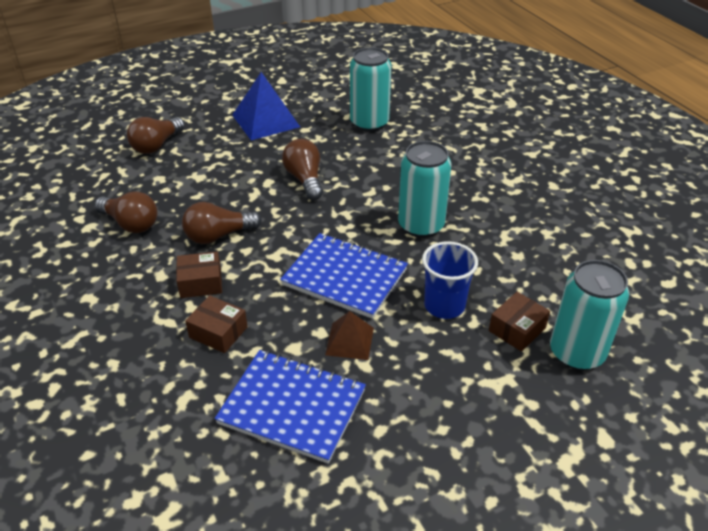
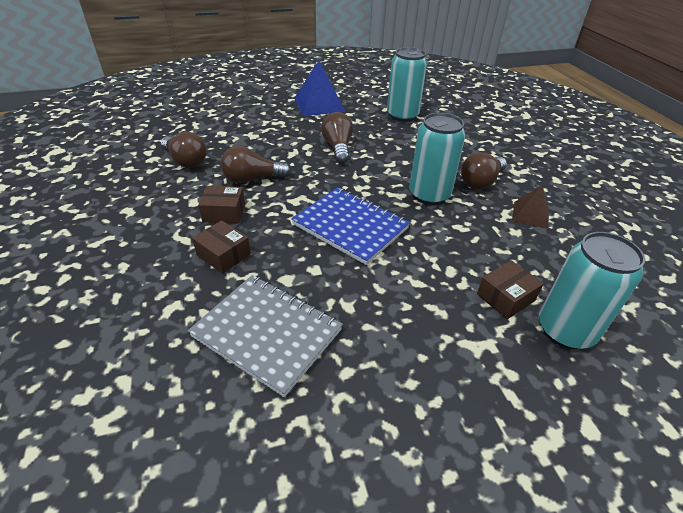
camera: 10 degrees right, 0 degrees up
(156, 145) = (229, 111): brown light bulb -> brown light bulb (481, 182)
(292, 407) = (267, 333): blue notebook -> grey notebook
(349, 341) = (339, 281): brown pyramid -> brown pyramid (530, 214)
(444, 305) = (437, 264): blue cup -> none

